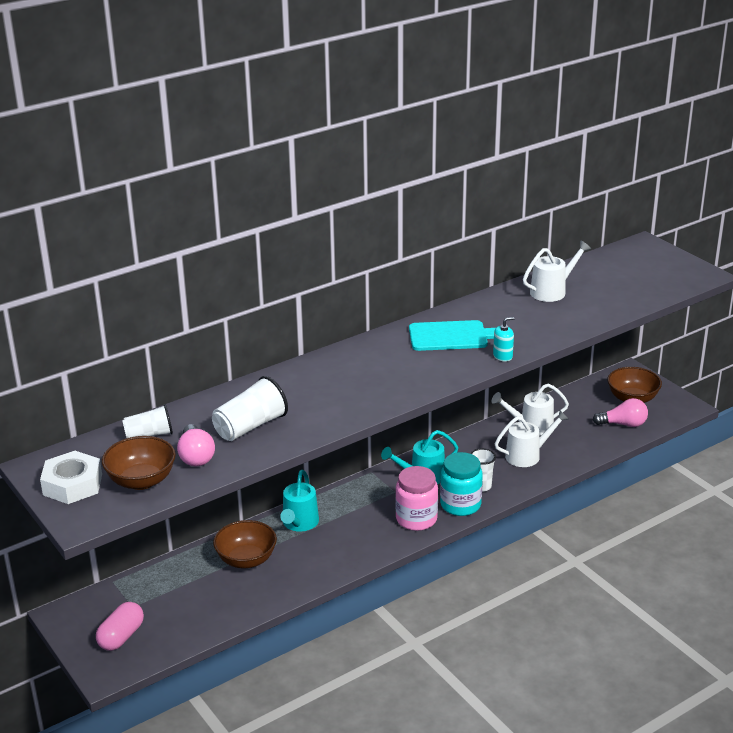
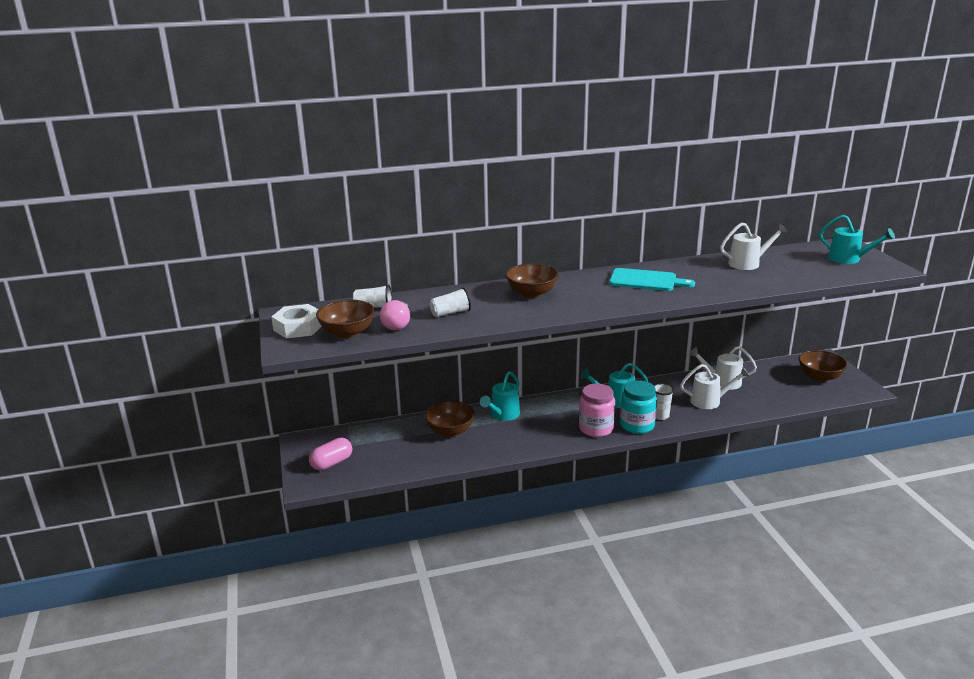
camera: 20 degrees right, 5 degrees down
(250, 426) = (450, 313): white cup -> white cup, size x0.67
(330, 379) = (531, 293): none -> brown bowl
(502, 356) = (681, 298): turquoise soap dispenser -> none
(623, 424) = (804, 393): pink light bulb -> none
(655, 267) = (849, 259): none -> turquoise watering can

